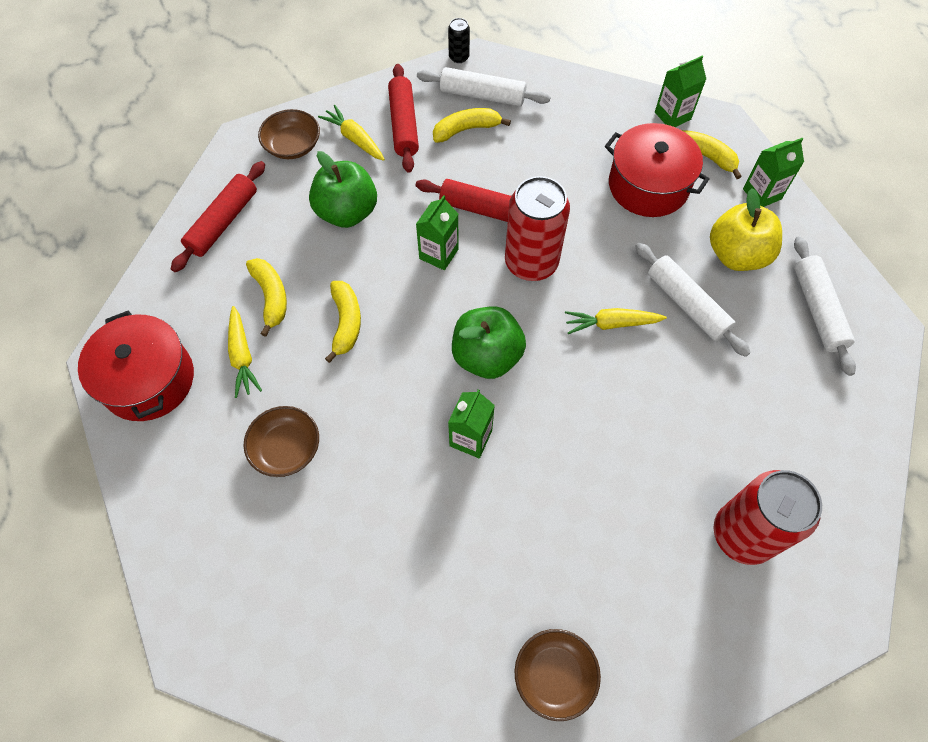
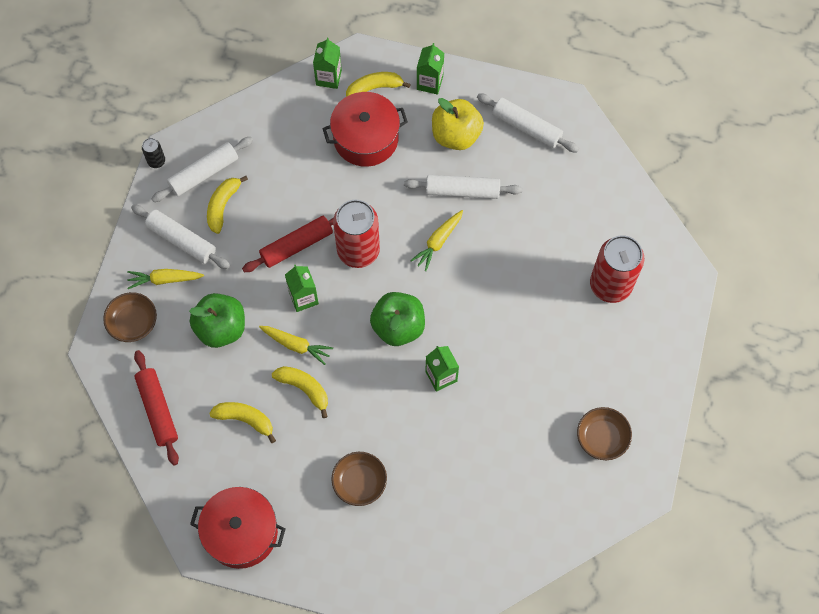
camera: 50 degrees left, 5 degrees up
(242, 356) = (274, 465): yellow carrot -> yellow carrot (296, 345)
(403, 124) = (181, 240): red rolling pin -> white rolling pin

